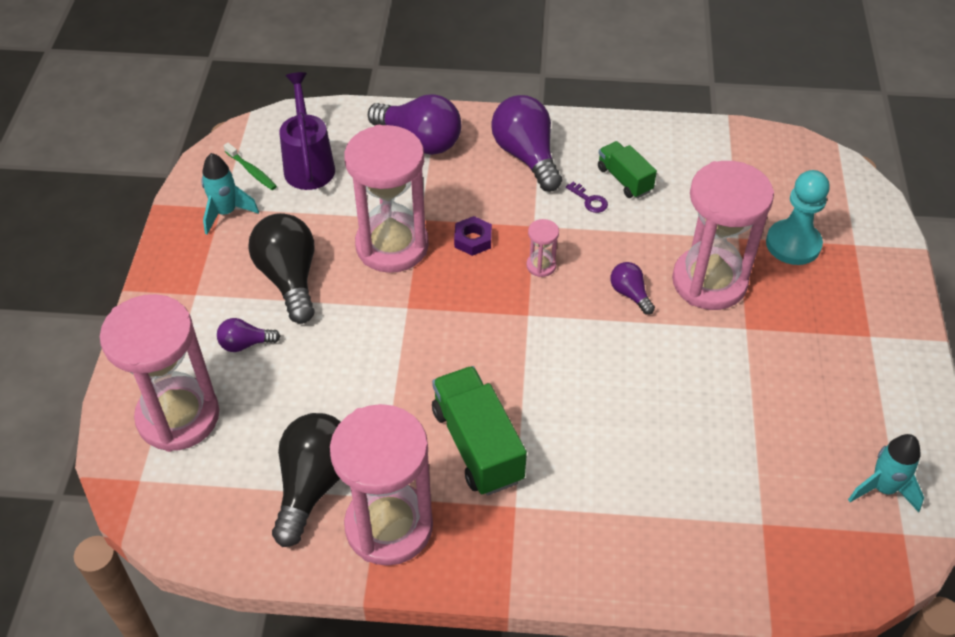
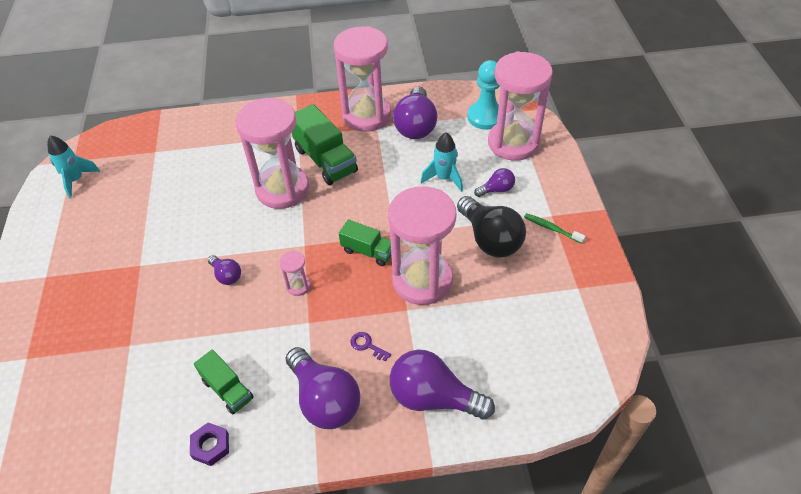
camera: 170 degrees right, 0 degrees up
(226, 213) = (570, 284): turquoise rocket -> turquoise rocket (444, 178)
(251, 171) = (574, 329): green toothbrush -> green toothbrush (551, 228)
(308, 164) = (527, 347): purple watering can -> none
(313, 485) = (416, 126): black light bulb -> purple light bulb
(447, 291) = (368, 251): none -> green truck
(473, 240) = (358, 298): purple nut -> purple nut (211, 446)
(589, 200) = (260, 358): purple key -> purple key (367, 345)
(709, 282) = (162, 298): pink hourglass -> pink hourglass (282, 189)
(793, 244) = (82, 347): turquoise pawn -> turquoise pawn (485, 117)

